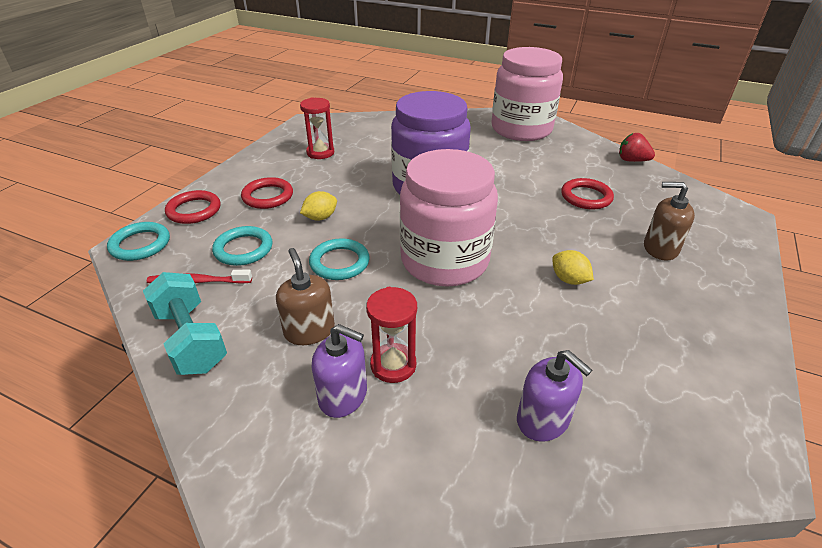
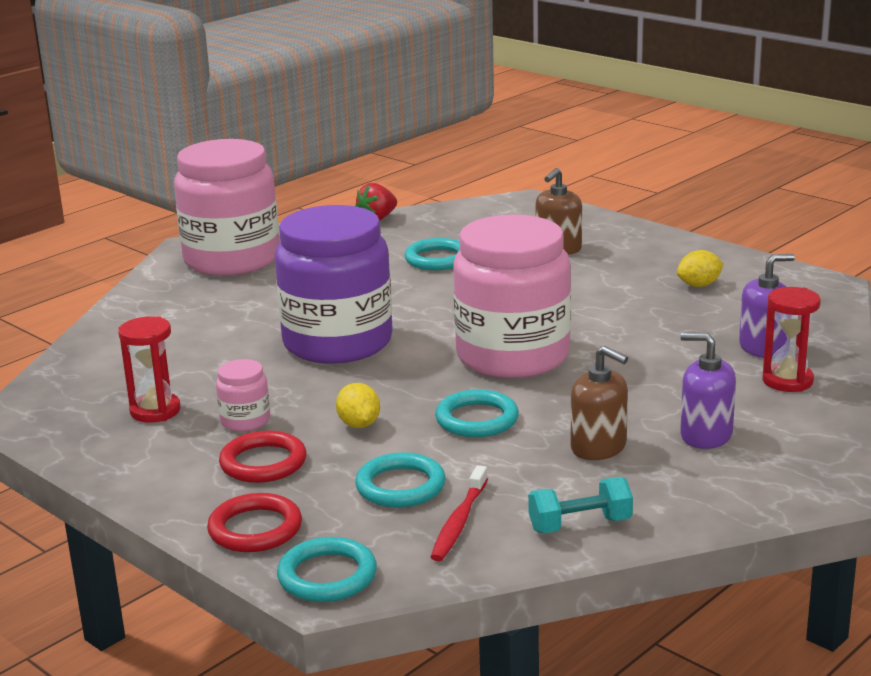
camera: 70 degrees left, 15 degrees down
(191, 339) = (580, 525): turquoise dumbbell -> turquoise dumbbell, size x0.66
(309, 330) = (598, 447): brown soap dispenser -> brown soap dispenser turned 135 degrees counterclockwise
(316, 180) = (245, 421): none -> pink jar
(343, 395) = (705, 435): purple soap dispenser -> purple soap dispenser turned 105 degrees counterclockwise
(393, 365) = (672, 405): red hourglass -> red hourglass (787, 381)
(569, 280) = (584, 300): yellow lemon -> yellow lemon (699, 285)
(586, 197) = (437, 259): red ring -> turquoise ring

